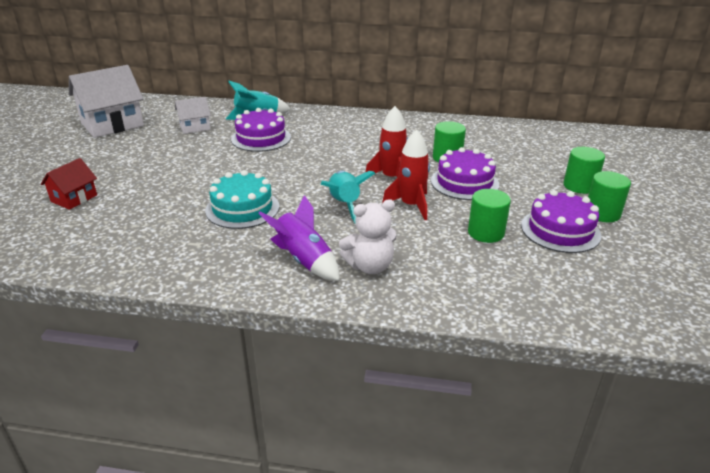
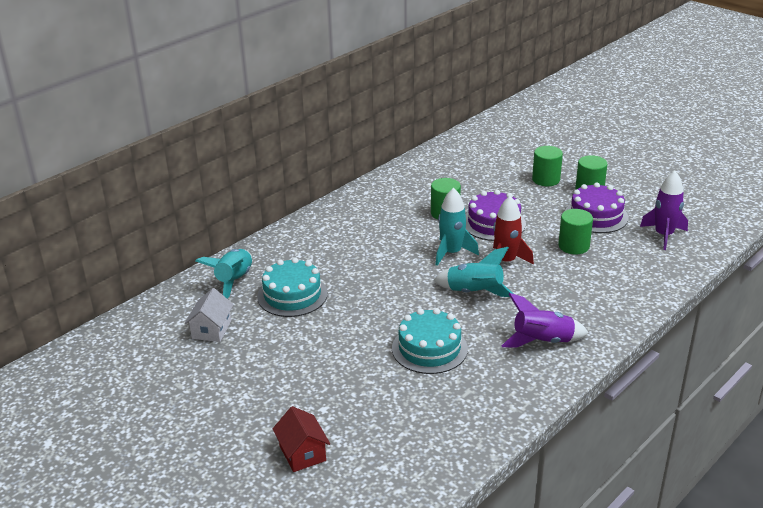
camera: 55 degrees left, 0 degrees up
(112, 124) = (126, 389): white house -> none
(261, 138) = (292, 295): purple cake -> turquoise cake
(370, 266) = (576, 313): white teddy bear -> none
(391, 178) = (451, 253): red rocket -> turquoise rocket
(590, 283) = (663, 235): none -> purple rocket

